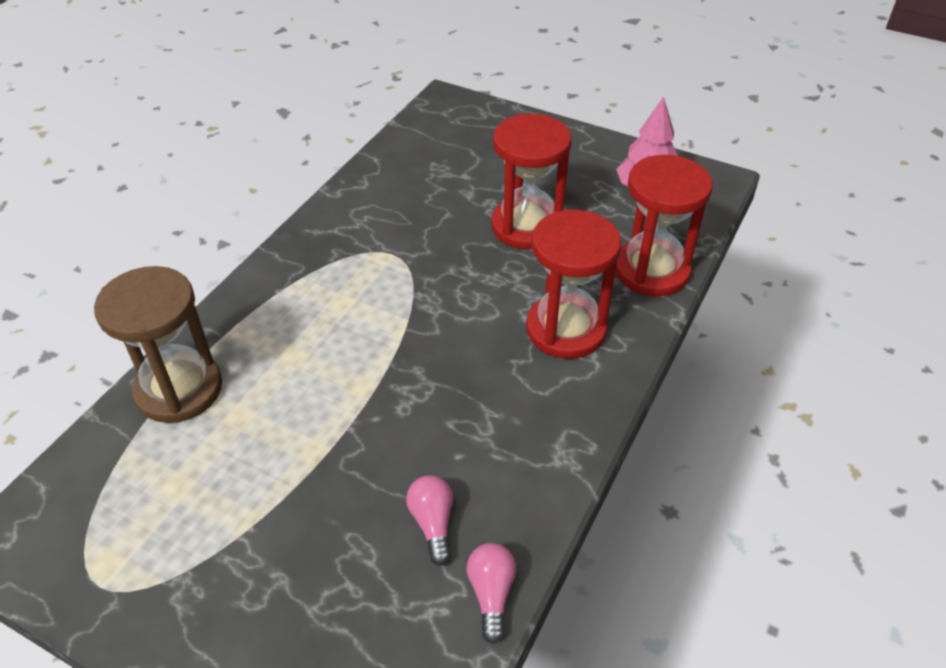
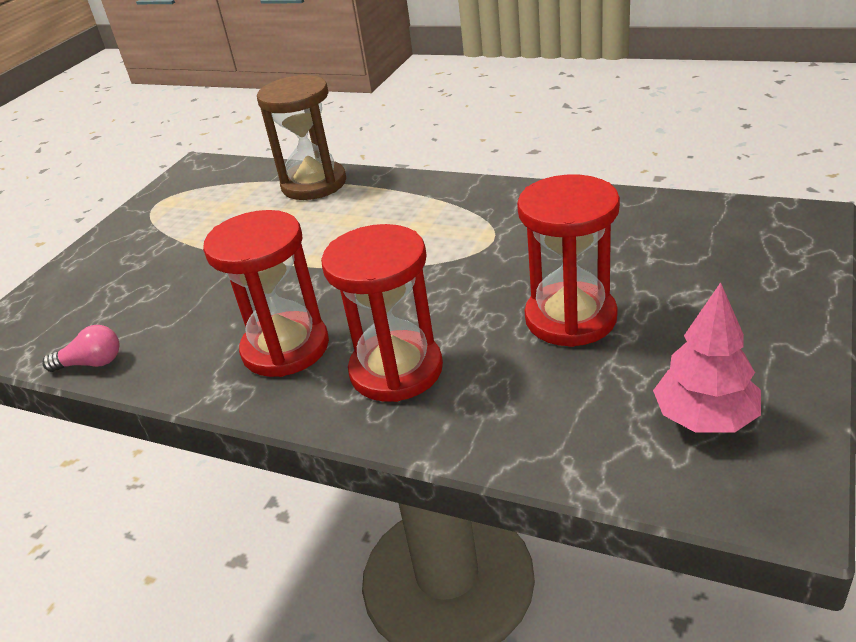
camera: 90 degrees right, 10 degrees down
(433, 523) = (166, 322): pink light bulb -> none
(651, 271) = (516, 435): red hourglass -> red hourglass (285, 348)

